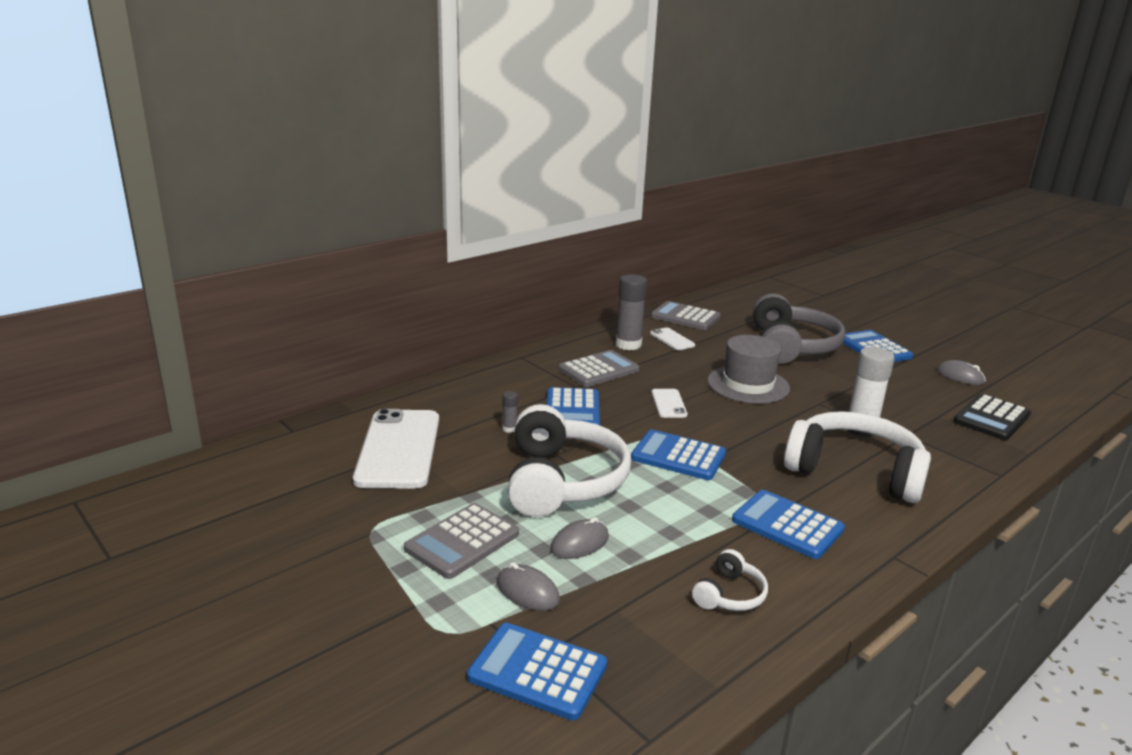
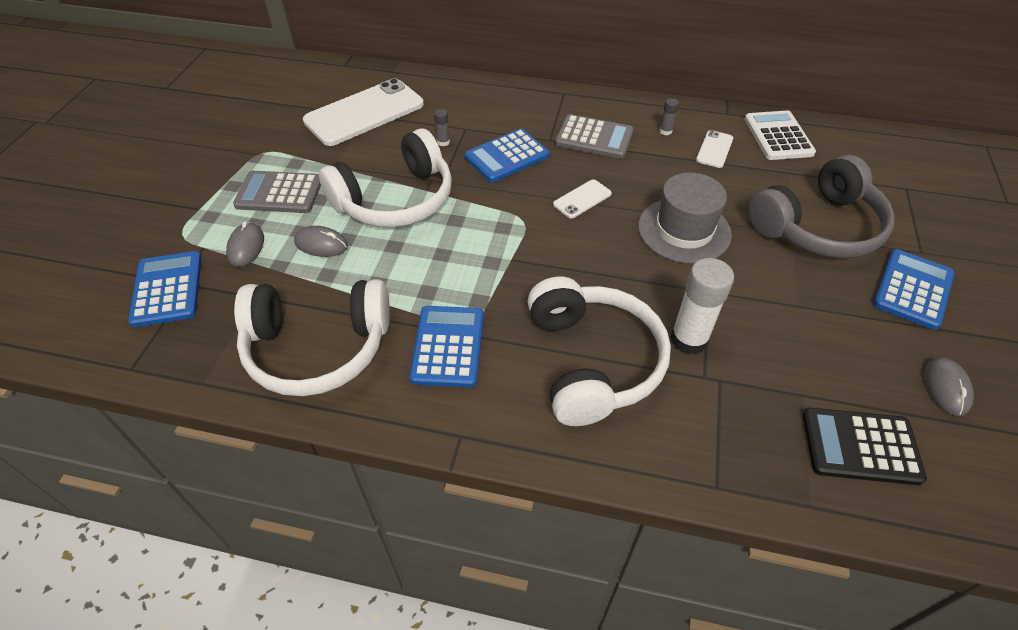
camera: 55 degrees right, 25 degrees up
(628, 345) = (665, 131): grey glue stick -> grey glue stick, size x0.45
(678, 456) = (496, 241): blue calculator -> none
(685, 317) = (778, 136): grey calculator -> white calculator
(729, 594) = (317, 347): white headphones -> white headphones, size x2.24

